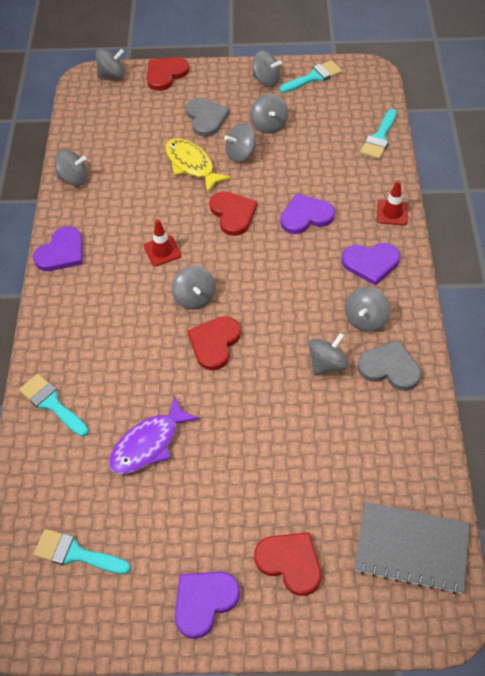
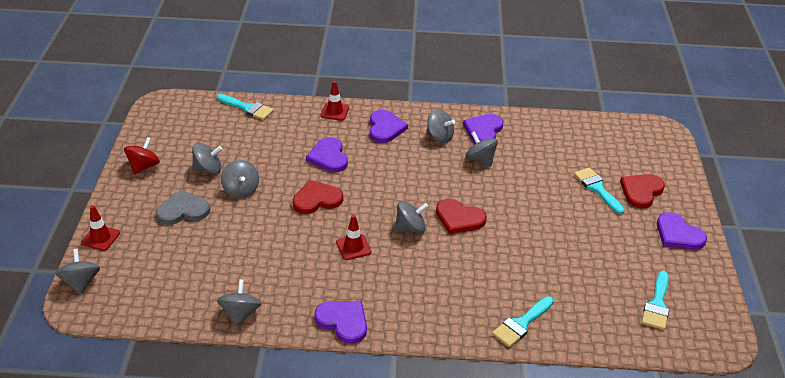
camera: 90 degrees left, 15 degrees down
(148, 444) = (556, 260): purple fish -> none
(165, 74) = (100, 238): red heart -> red traffic cone
(191, 165) = (246, 223): yellow fish -> none
(266, 80) = (144, 166): grey spinning top -> red spinning top
(313, 77) = (153, 136): turquoise brush -> turquoise brush (597, 188)
(389, 368) = (483, 130): grey heart -> purple heart
(411, 548) = (621, 138): grey notebook -> none

